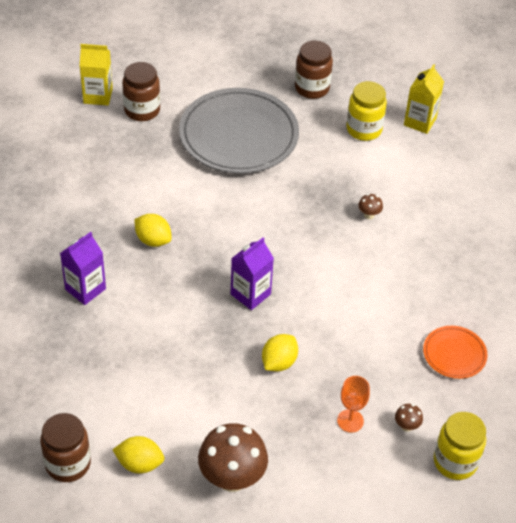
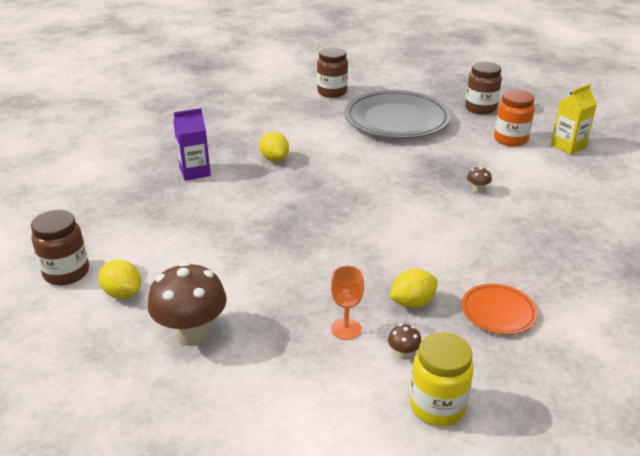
camera: 30 degrees right, 15 degrees down
(98, 96) = (306, 79): yellow carton -> none
(250, 294) = (326, 211): purple carton -> none
(279, 362) = (312, 263): yellow lemon -> yellow lemon (412, 303)
(364, 129) = (510, 139): yellow jar -> orange jar

